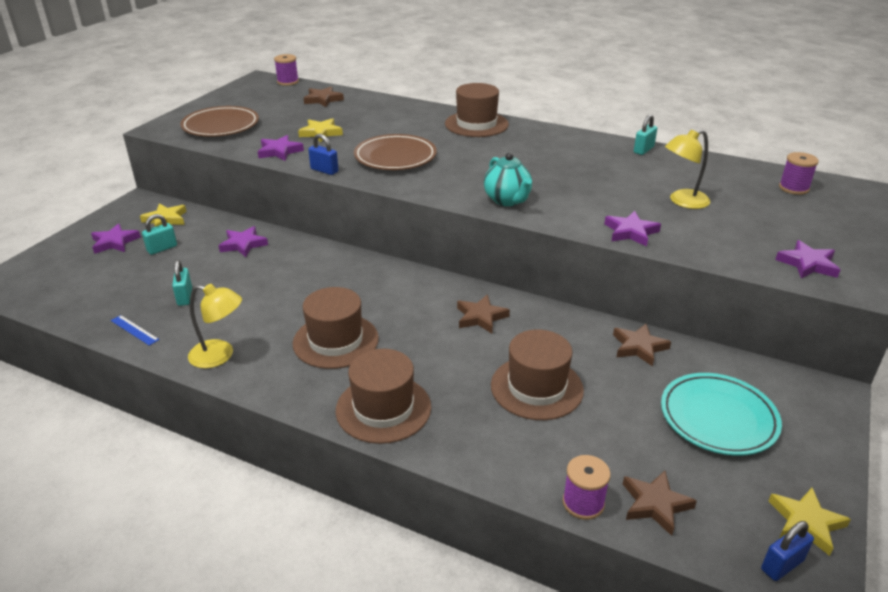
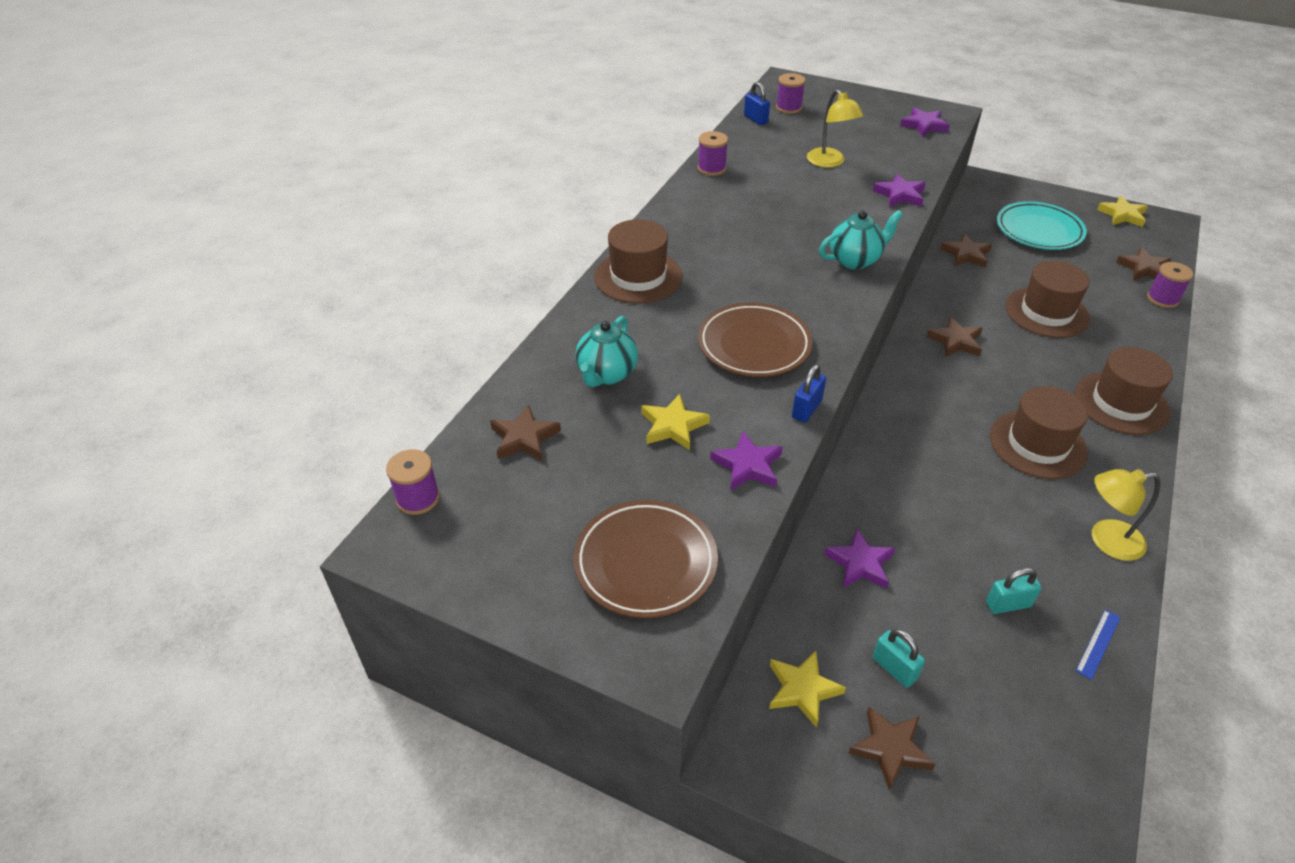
camera: 90 degrees left, 10 degrees up
(114, 242) = (890, 749): purple star -> brown star
(220, 356) = (1106, 540): yellow lamp -> yellow lamp turned 105 degrees counterclockwise
(372, 116) = (606, 374): none -> turquoise teapot
(643, 150) = (711, 168): turquoise padlock -> purple spool
(782, 565) = (1163, 229): blue padlock -> blue padlock (755, 119)

